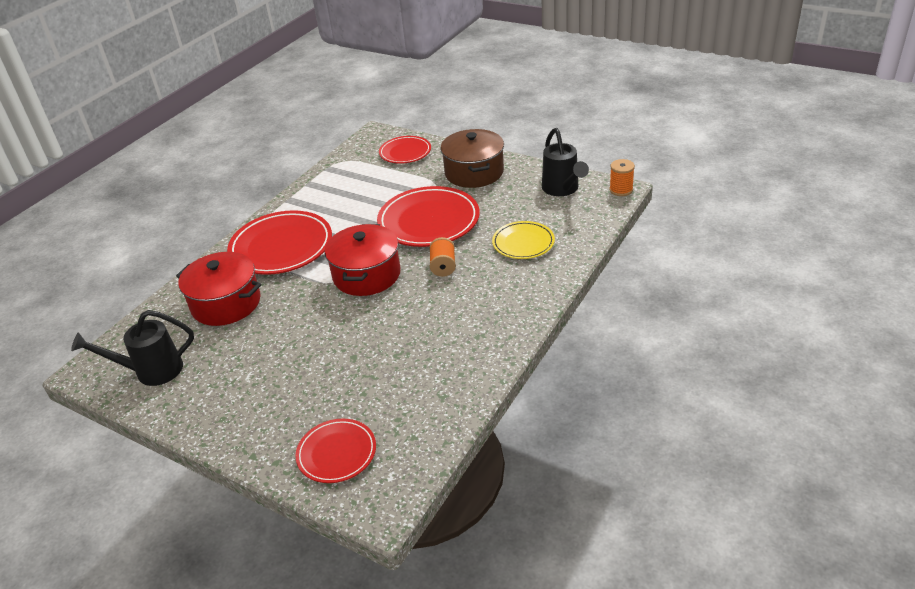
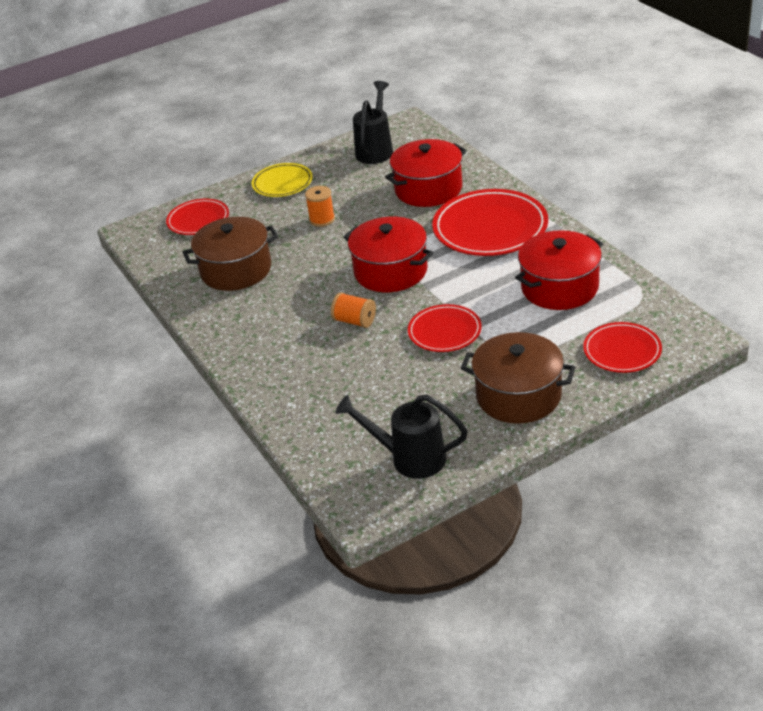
camera: 120 degrees right, 0 degrees up
(348, 192) = (559, 287): none -> red pot
(413, 372) = (236, 270): none -> brown pot
(429, 221) = (444, 331): red plate -> red plate, size x0.58
(523, 243) = (337, 387): yellow plate -> yellow plate (282, 183)
(621, 190) = (359, 511): orange spool -> orange spool (322, 219)

